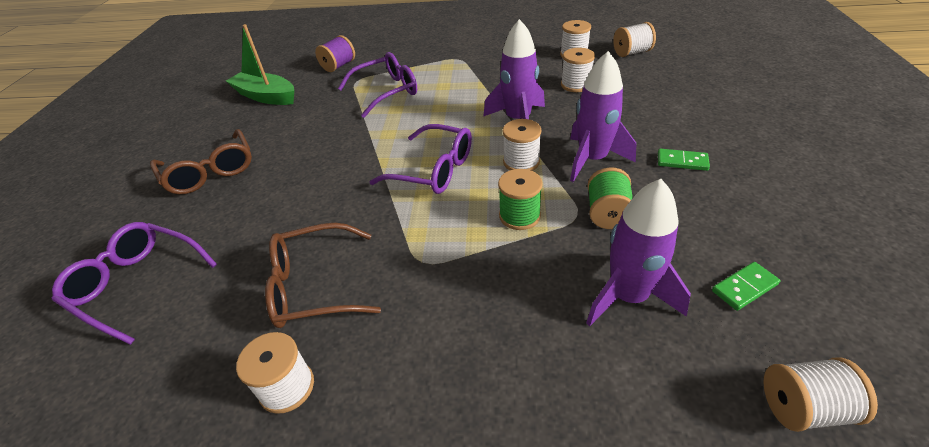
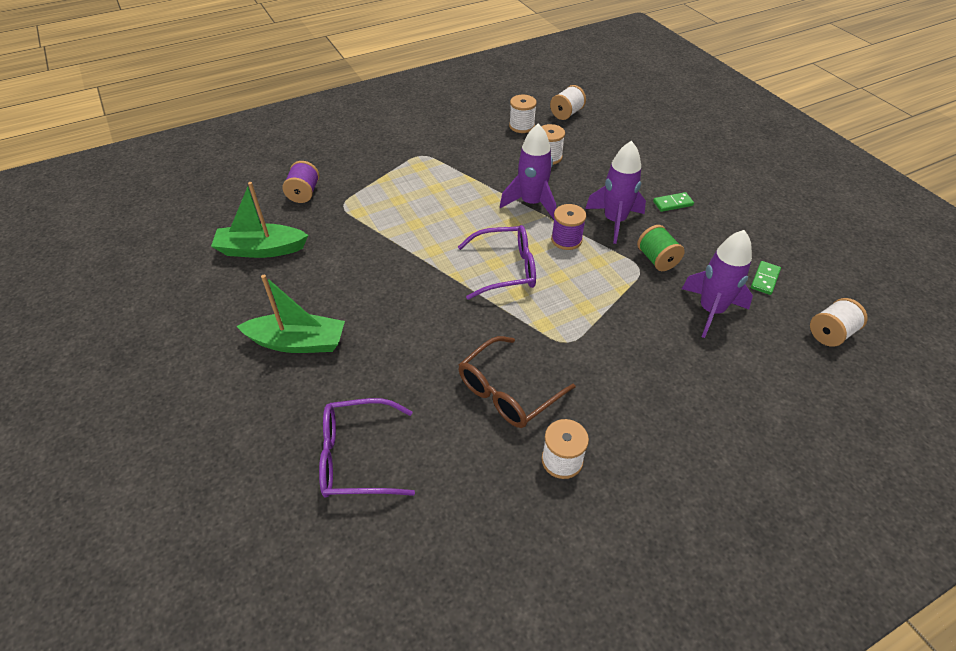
camera: 35 degrees left, 5 degrees up
(210, 171) = (298, 342): brown glasses -> green boat
(386, 92) = (386, 209): purple glasses -> none
(519, 216) = (602, 282): green spool -> none
(521, 162) = (566, 240): white spool -> purple spool

